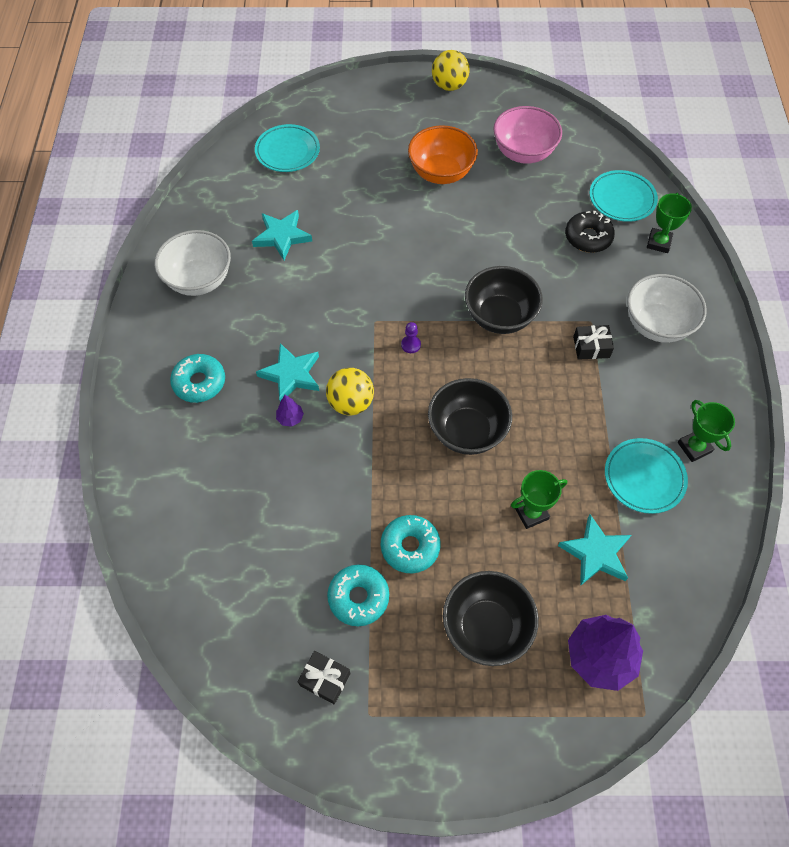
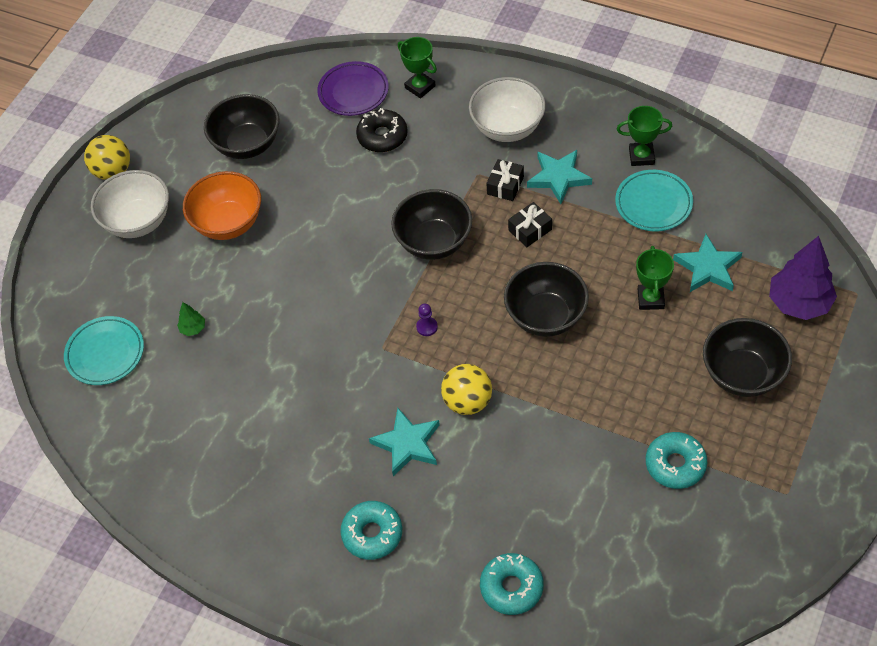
camera: 60 degrees left, 5 degrees down
(199, 280) = (236, 496): white bowl -> white bowl (138, 221)
(282, 236) = (223, 397): turquoise star -> turquoise star (558, 177)
(290, 418) = (458, 461): purple tree -> none
(325, 679) = (742, 518): black gift -> black gift (530, 230)
(333, 192) = (193, 328): none -> green tree
(410, 547) = (643, 405): turquoise donut -> turquoise donut (511, 587)
(523, 153) = (247, 144): pink bowl -> black bowl
(622, 199) = (353, 92): turquoise plate -> purple plate

